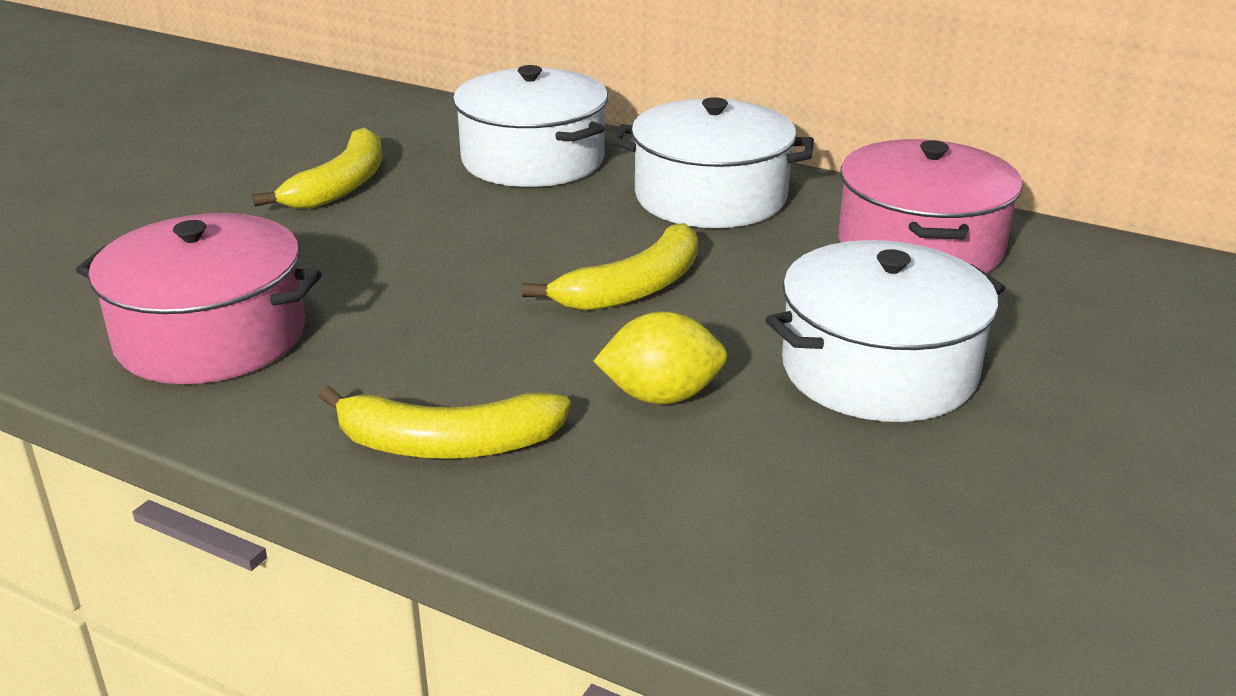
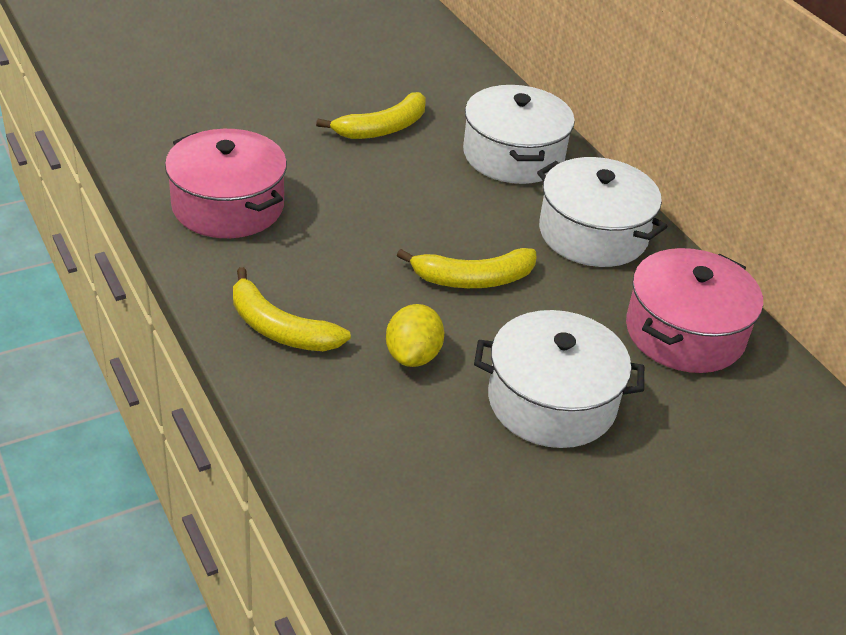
camera: 30 degrees right, 10 degrees up
(661, 396) = (413, 356): yellow lemon -> yellow lemon turned 75 degrees clockwise

